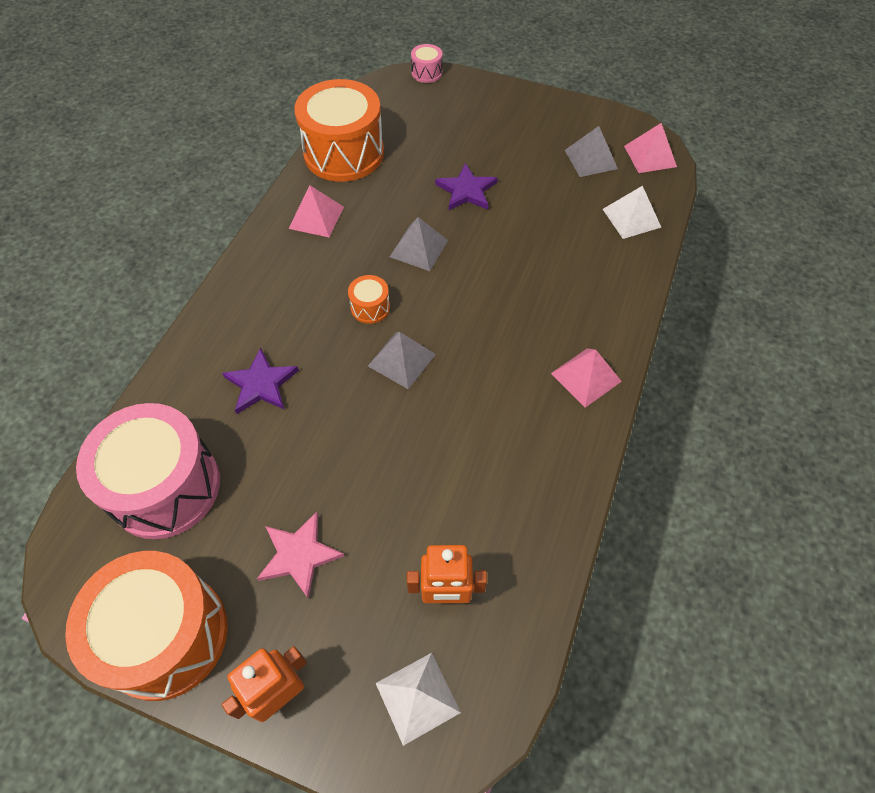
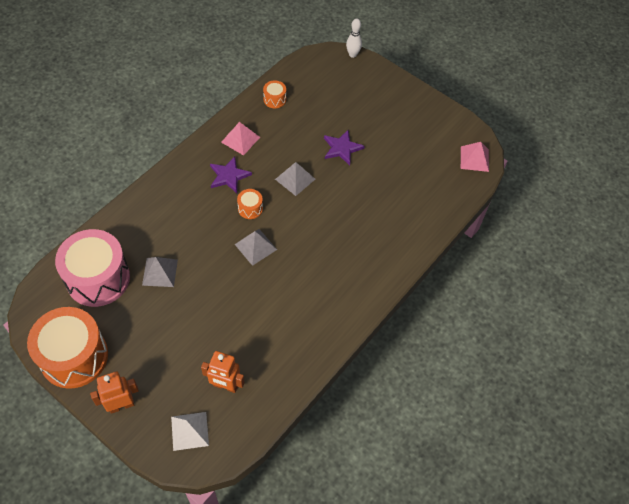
camera: 15 degrees right, 0 degrees up
(261, 384) = (170, 236): purple star -> purple star (229, 176)
(299, 555) = (156, 339): pink star -> none
(344, 153) = (274, 99): orange drum -> orange drum, size x0.42
(426, 73) = (352, 54): pink drum -> white bowling pin
(586, 377) = (360, 291): pink pyramid -> none
(590, 159) = (433, 149): grey pyramid -> grey pyramid (160, 272)
(631, 218) = (439, 198): white pyramid -> none

